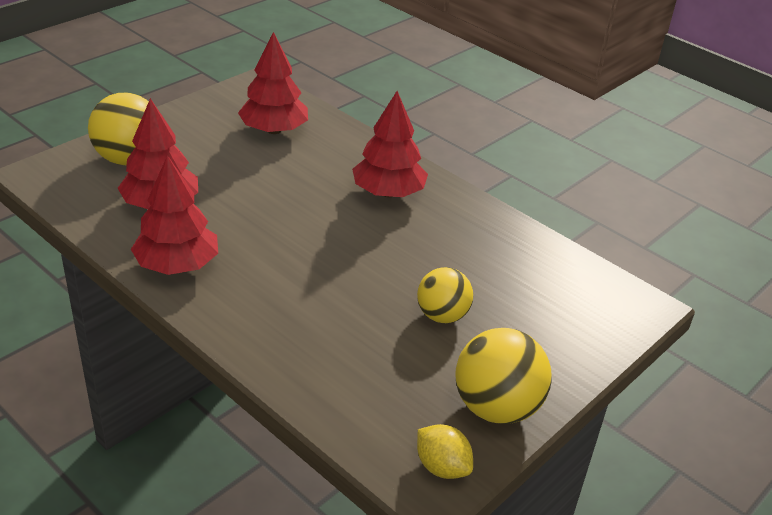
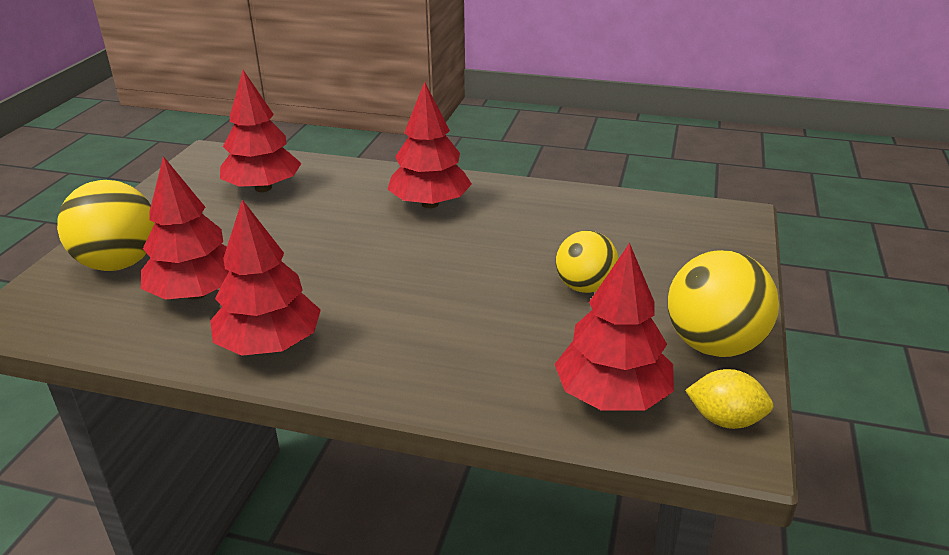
camera: 25 degrees left, 5 degrees down
(376, 410) = (612, 396): none -> red tree

